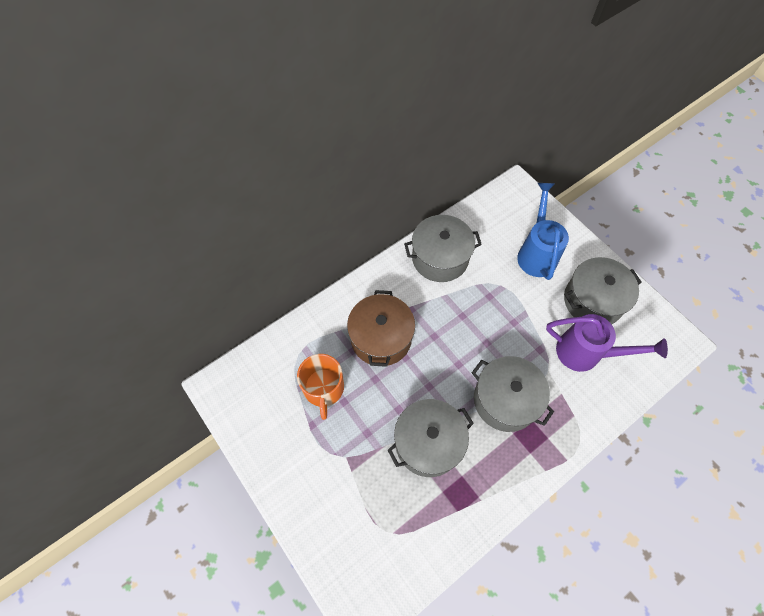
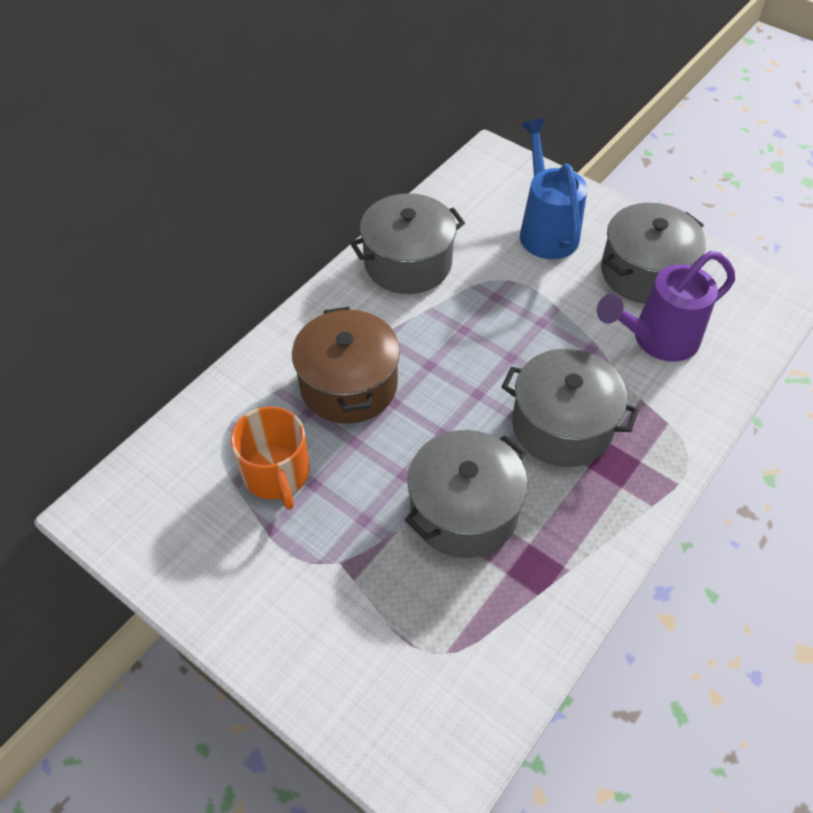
camera: 15 degrees left, 10 degrees down
(585, 353) = (657, 340): purple watering can -> purple watering can turned 150 degrees clockwise

